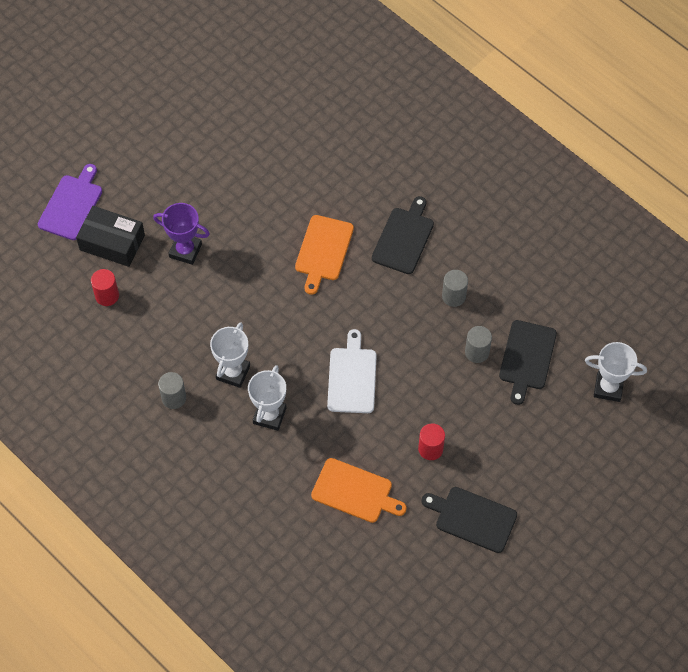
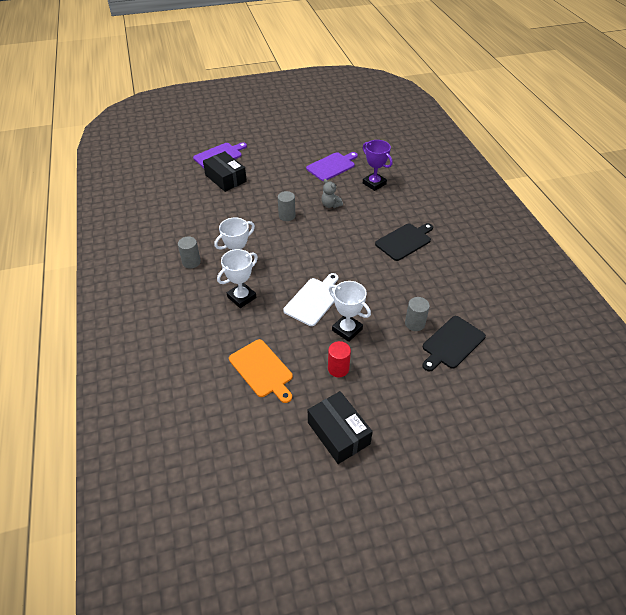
camera: 30 degrees right, 15 degrees down
(107, 296) = (200, 199): red cylinder -> none
(185, 250) = (263, 196): purple trophy -> purple trophy (374, 183)
(239, 151) = (332, 166): none -> purple cutting board
(281, 223) = (330, 205): none -> grey teddy bear
(323, 251) = (346, 227): orange cutting board -> none
(453, 296) = (418, 284): grey cylinder -> grey cylinder (287, 216)
(472, 518) = (338, 433): black cutting board -> black box
(608, 388) = (510, 393): white trophy -> white trophy (347, 330)

